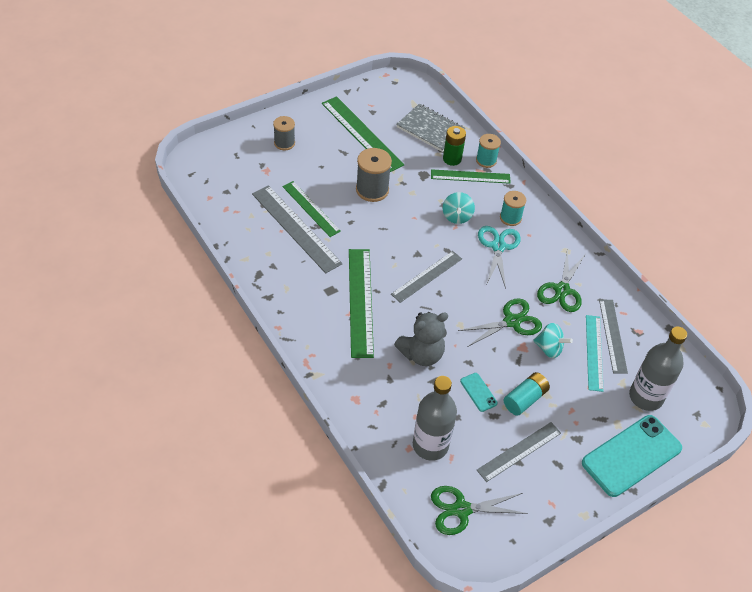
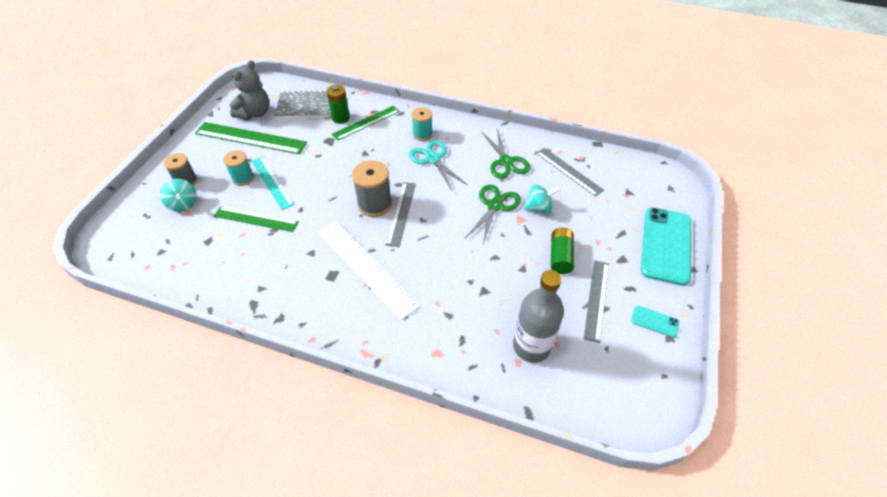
camera: 35 degrees left, 0 degrees up
(295, 228) = (255, 243): grey ruler -> none
(360, 301) = (366, 267): green ruler -> white ruler
(372, 190) = (297, 174): grey spool -> grey spool (375, 204)
(421, 354) = (454, 276): grey teddy bear -> grey teddy bear (255, 113)
(457, 216) = (382, 156): turquoise spinning top -> turquoise spinning top (183, 204)
(461, 509) = (606, 381): green scissors -> none
(478, 392) = (524, 275): turquoise phone -> turquoise phone (654, 321)
(486, 160) = (367, 106): turquoise spool -> turquoise spool (243, 178)
(525, 399) = (560, 256): turquoise battery -> green battery
(594, 352) = (569, 190): turquoise ruler -> turquoise ruler (272, 182)
(645, 397) = (631, 198): grey bottle -> none

